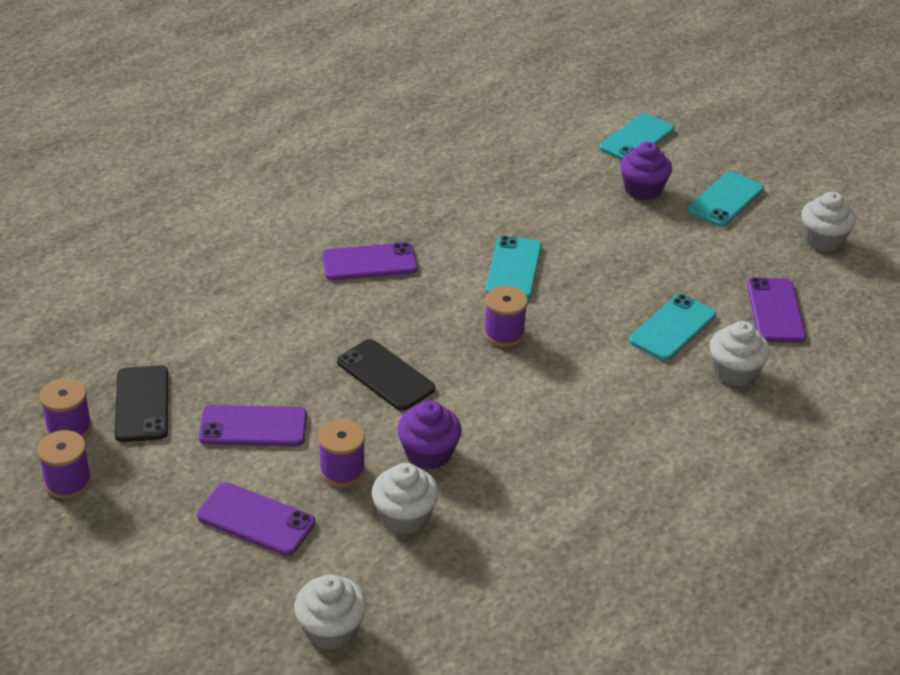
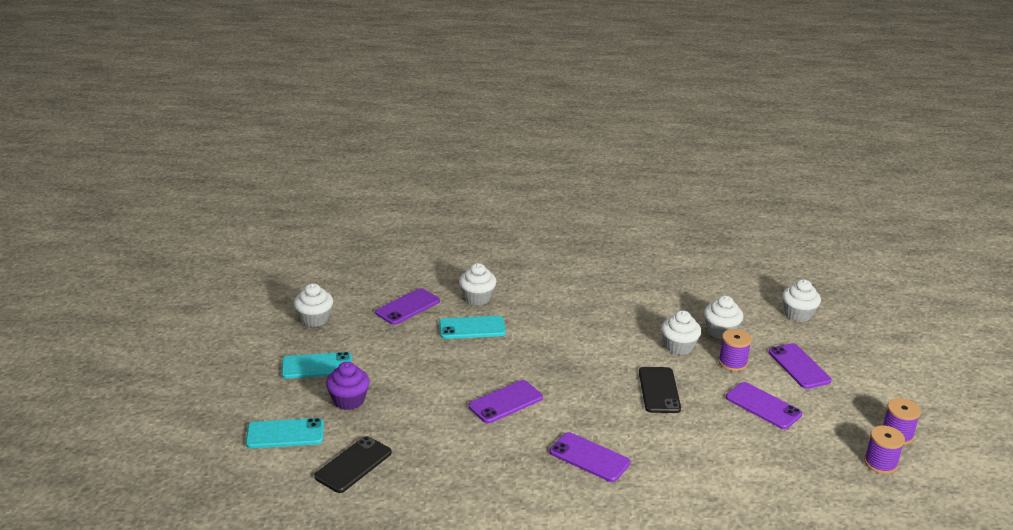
camera: 135 degrees left, 10 degrees down
(142, 404) = (823, 453): black phone -> black phone (353, 465)
(428, 453) = (679, 347): purple cupcake -> white cupcake
(504, 333) = (564, 374): purple spool -> none
(514, 268) = (505, 402): turquoise phone -> purple phone

